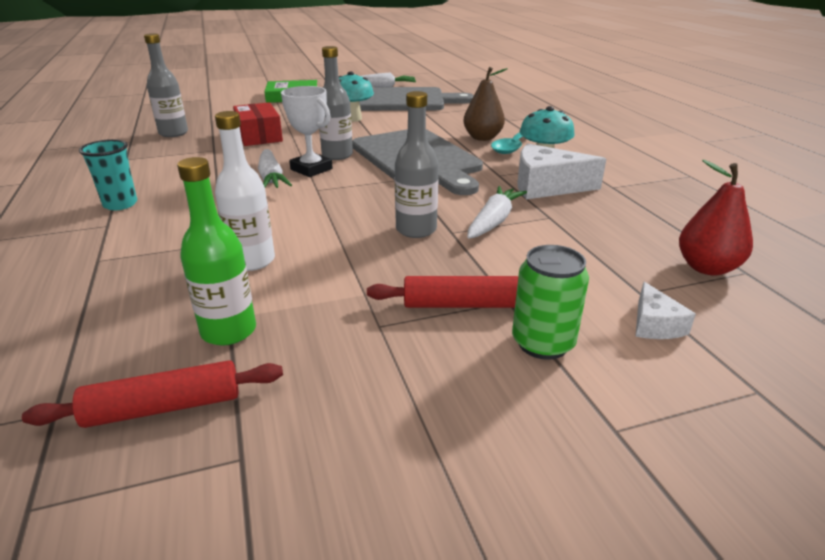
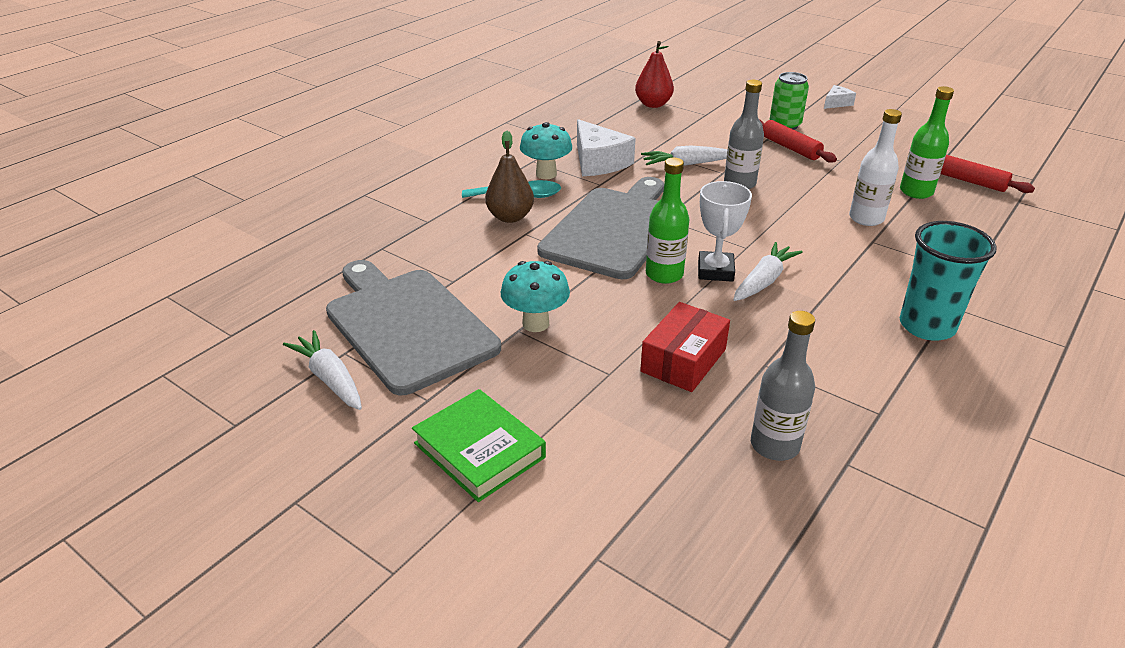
camera: 125 degrees left, 5 degrees up
(120, 204) = (927, 326): turquoise cup -> turquoise cup, size x1.54
(337, 155) = (664, 274): grey bottle -> green bottle
(655, 324) = (729, 108): white cheese -> white cheese (836, 103)

